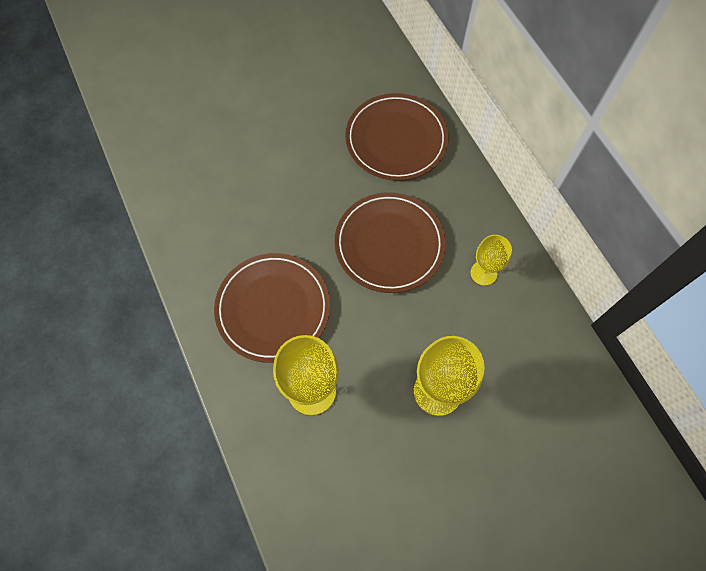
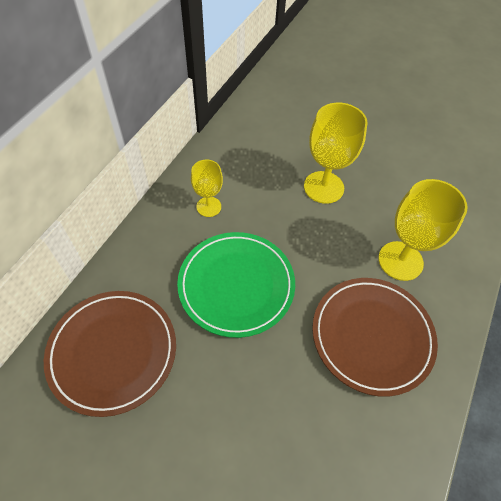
camera: 130 degrees left, 10 degrees down
(389, 244) = (236, 285): brown plate -> green plate

